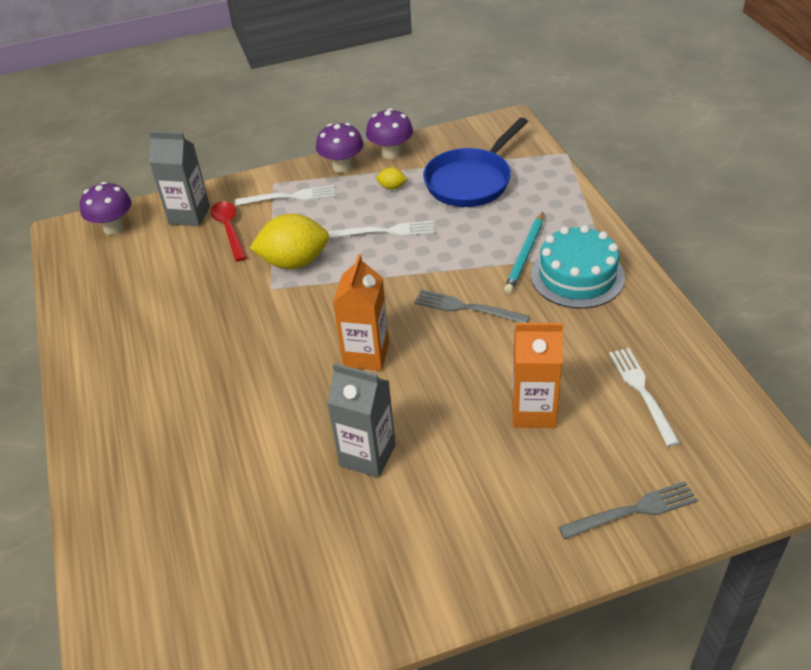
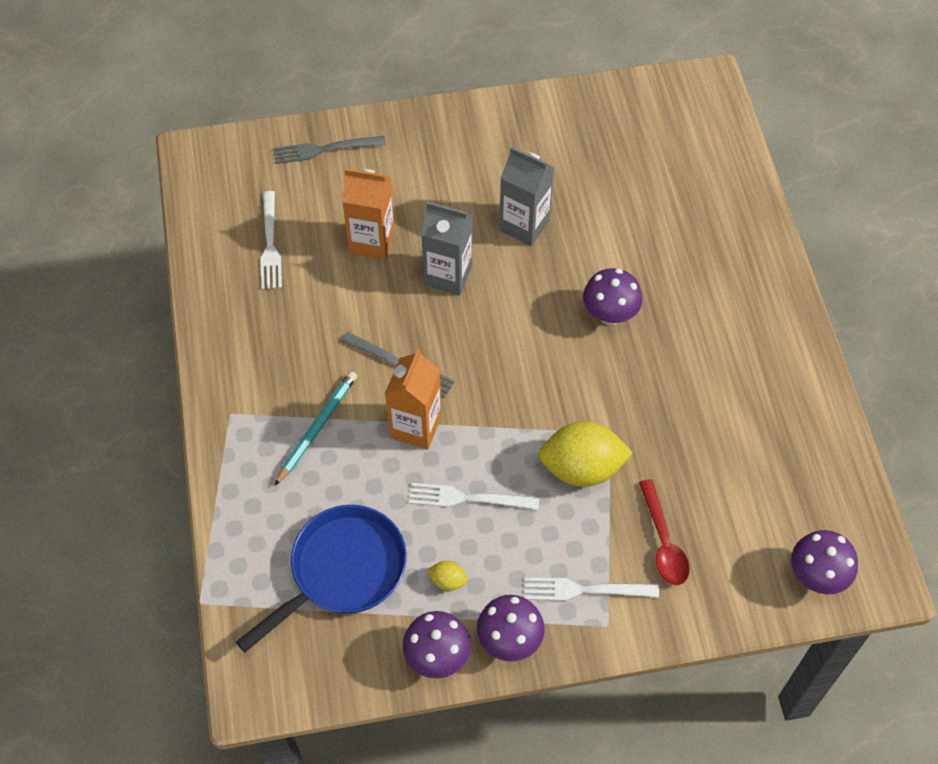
camera: 175 degrees left, 15 degrees up
(189, 215) = (718, 581): grey carton -> grey carton (448, 275)
(270, 380) = (609, 314): none -> purple mushroom
(366, 355) = (513, 327): orange carton -> orange carton (415, 427)
(577, 276) = (272, 386): turquoise cake -> none

